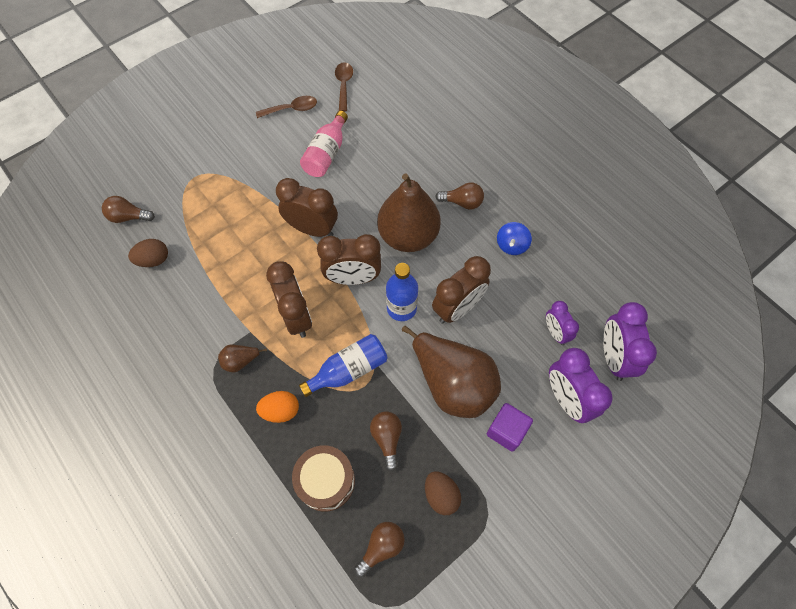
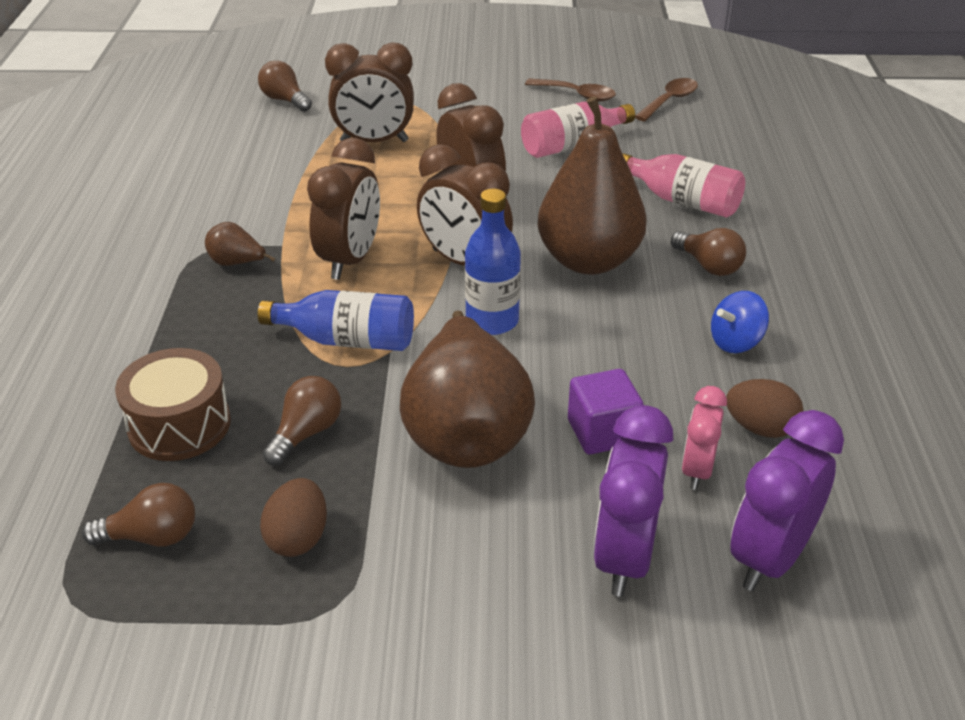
camera: 40 degrees right, 25 degrees down
(154, 260) = (263, 141): brown egg -> brown egg (760, 428)
(281, 411) = (220, 329): orange egg -> none
(414, 163) = (683, 201): none -> pink bottle
(457, 308) = (571, 362): brown clock -> brown clock (374, 142)
(506, 431) = (481, 531): purple cube -> purple cube (602, 432)
(555, 332) = (697, 470): purple clock -> pink clock

